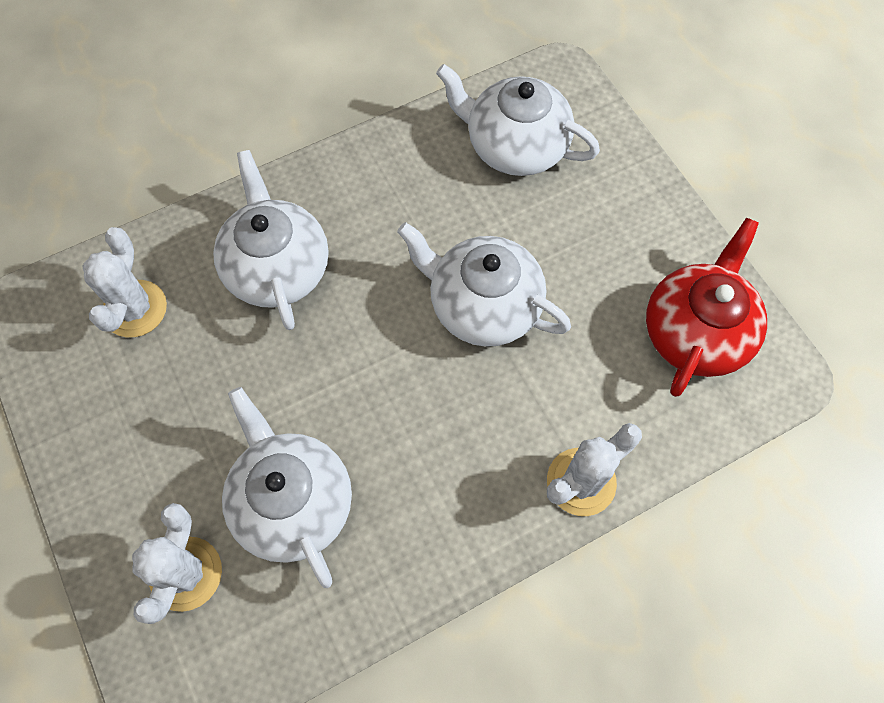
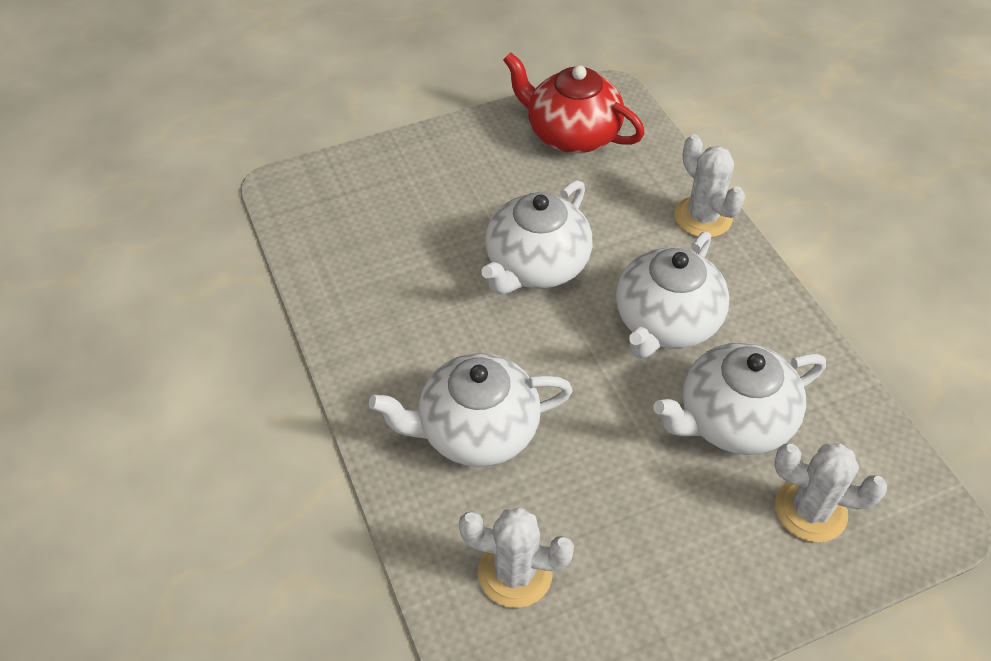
camera: 85 degrees left, 15 degrees down
(514, 146) = (362, 227): white teapot -> white teapot (665, 322)

